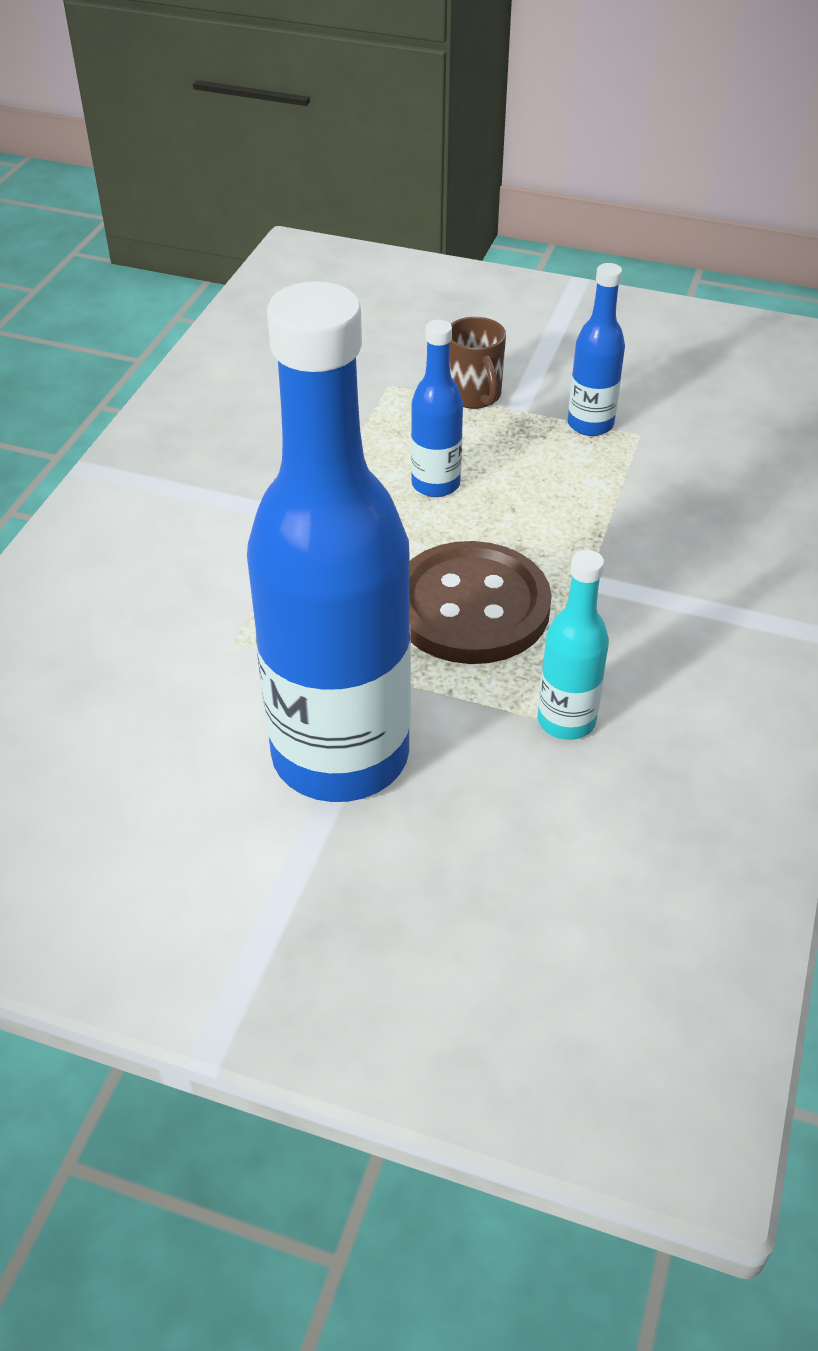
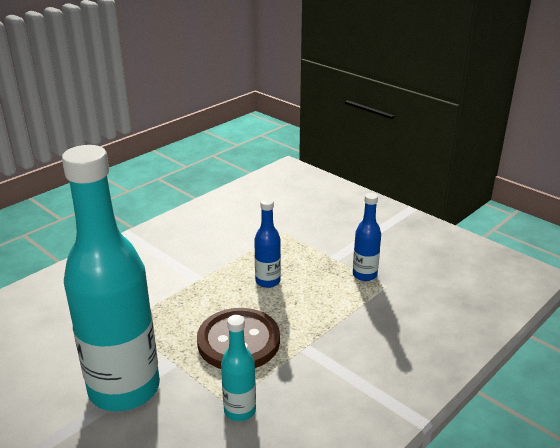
camera: 25 degrees right, 15 degrees down
(340, 755) = (124, 389): blue bottle -> turquoise bottle
(474, 396) = (318, 247): brown mug -> none

